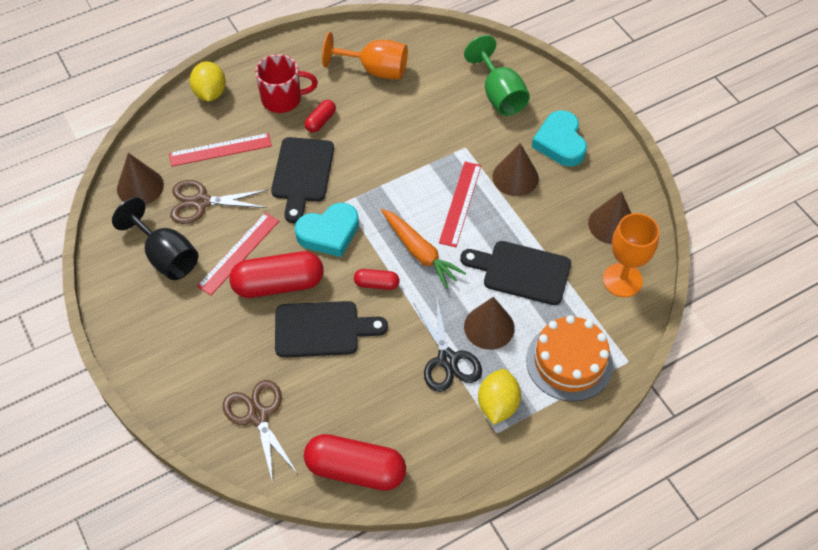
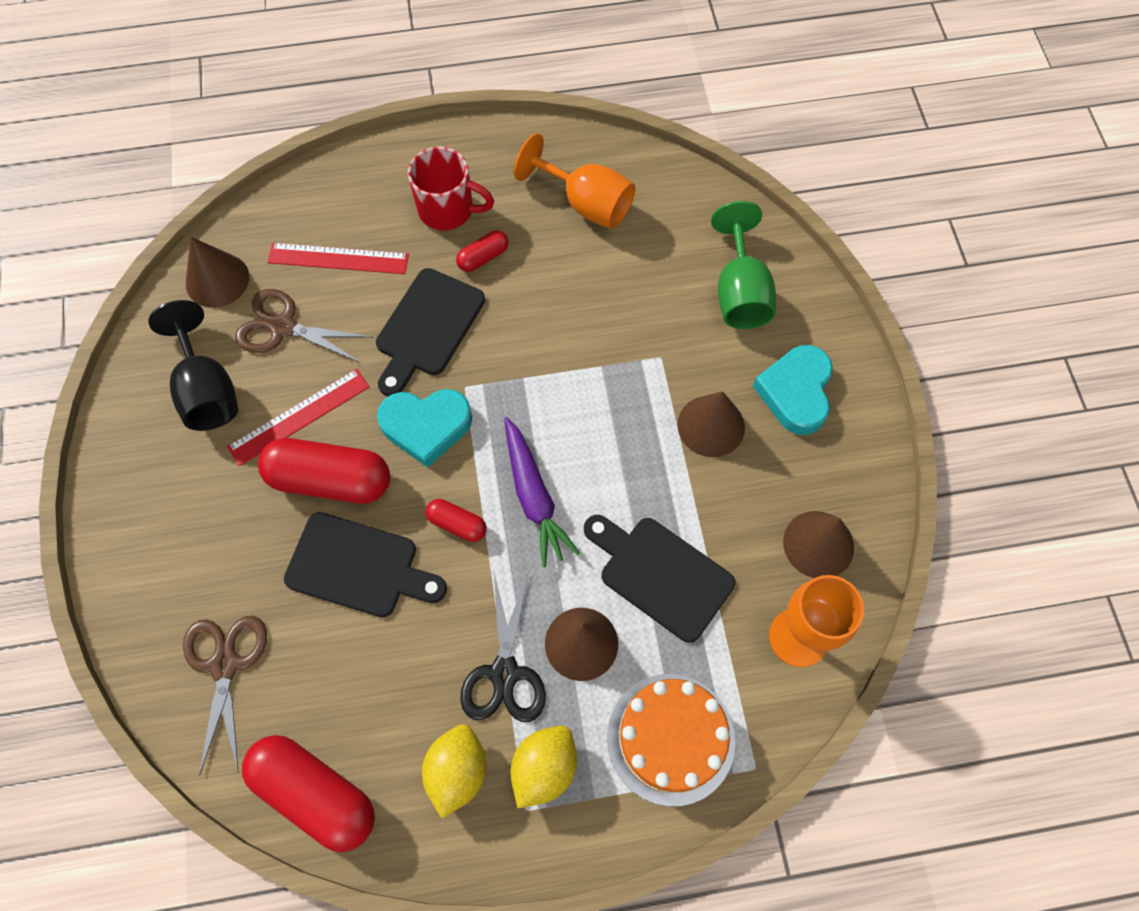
camera: 20 degrees right, 10 degrees up
(210, 93) = (359, 173): yellow lemon -> yellow lemon (457, 771)
(420, 252) = (534, 497): orange carrot -> purple carrot
(460, 203) = (618, 440): red ruler -> none

